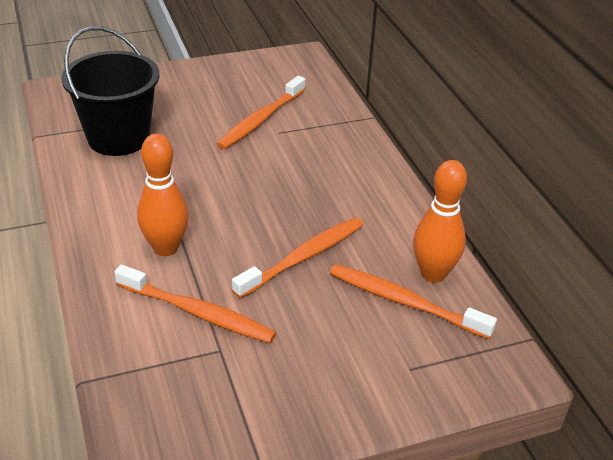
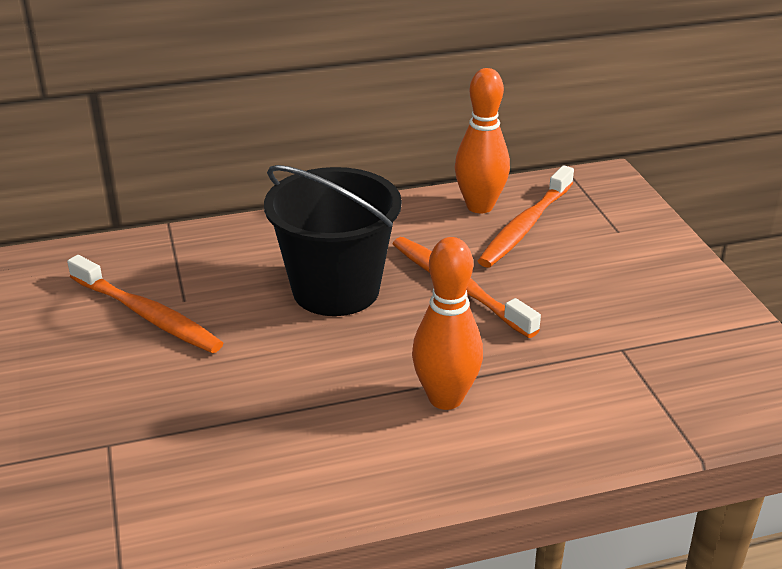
camera: 85 degrees left, 5 degrees down
(118, 138) = (158, 466): black bucket -> black bucket (336, 290)
(198, 313) = (565, 366): orange toothbrush -> none

